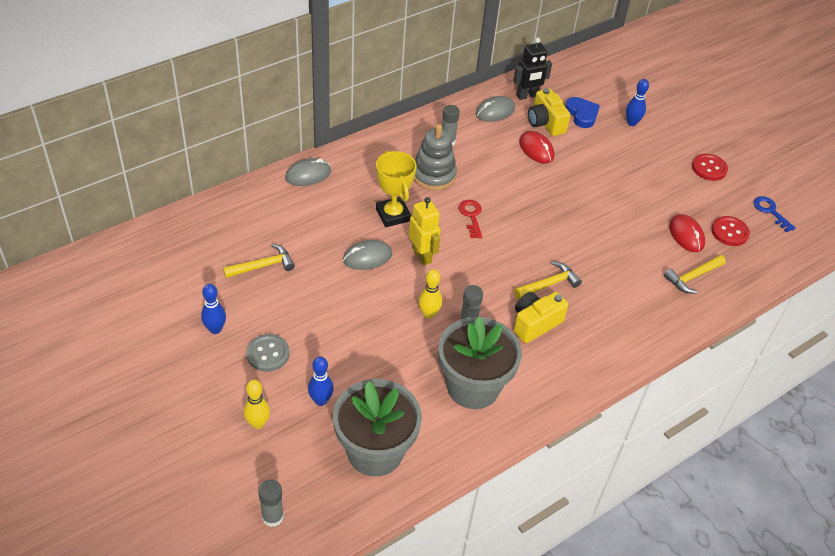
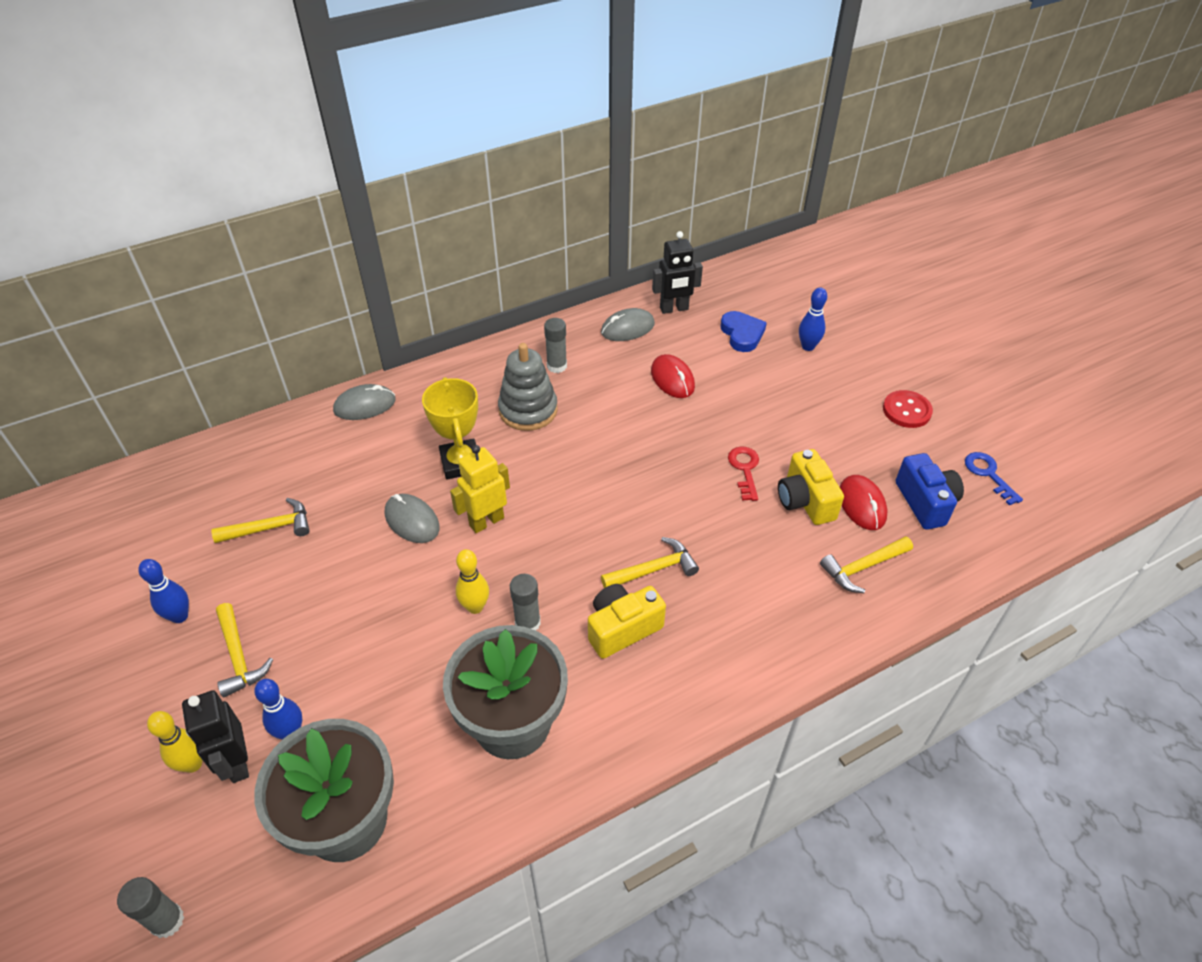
camera: 10 degrees right, 0 degrees up
(268, 354) = (238, 656): grey button -> yellow hammer
(289, 421) = (237, 762): none -> black robot
(367, 257) = (412, 521): grey mouse -> grey mouse turned 60 degrees clockwise
(422, 256) = (486, 521): yellow robot -> yellow robot turned 105 degrees counterclockwise
(471, 216) = (566, 468): red key -> red key (744, 469)
(545, 123) = (691, 344): yellow camera -> yellow camera (805, 501)
(729, 232) = (925, 502): red button -> blue camera

